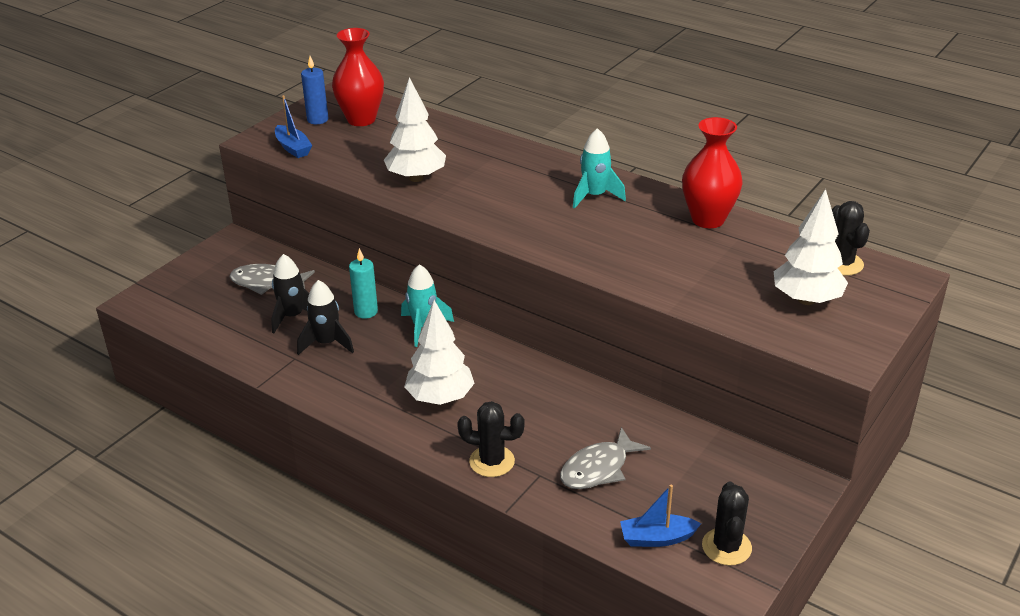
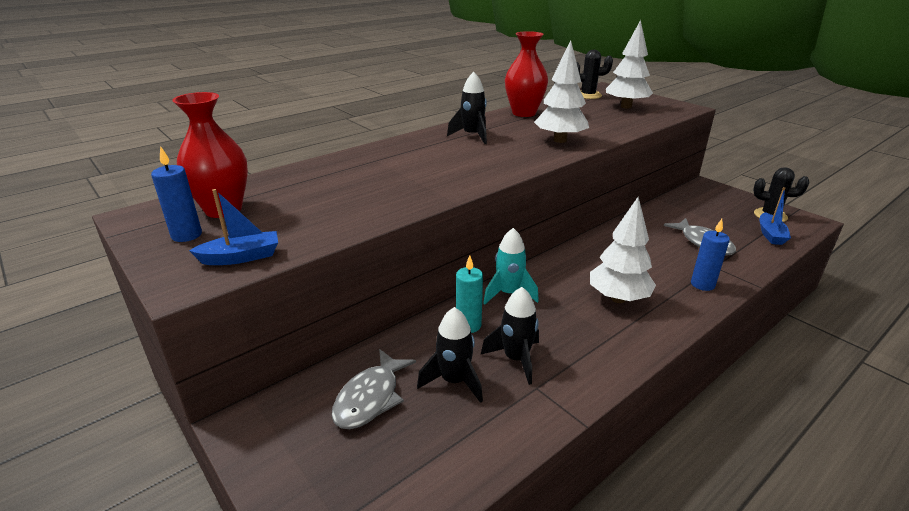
camera: 75 degrees left, 5 degrees down
(416, 178) = (386, 194): white tree -> white tree (560, 140)
(492, 461) = (702, 284): black cactus -> blue candle
(595, 196) = (472, 136): turquoise rocket -> black rocket

